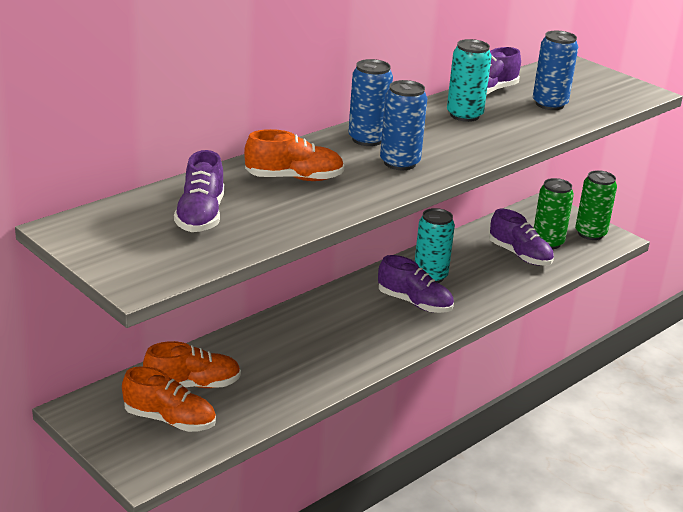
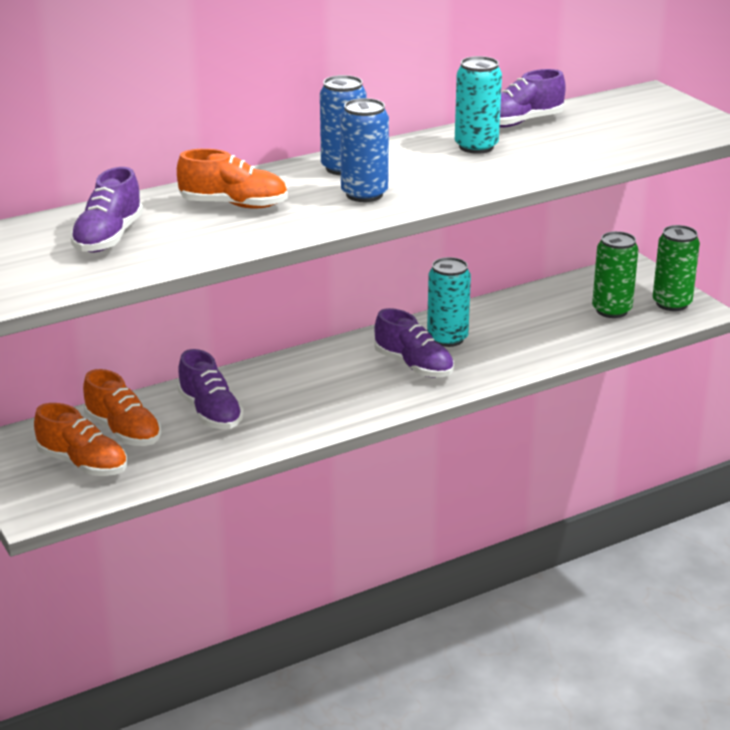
camera: 15 degrees right, 0 degrees up
(193, 385) = (123, 431): orange shoe -> orange shoe turned 45 degrees clockwise
(519, 255) = (568, 322): purple shoe -> purple shoe (210, 413)
(549, 104) = (590, 138): blue can -> none

